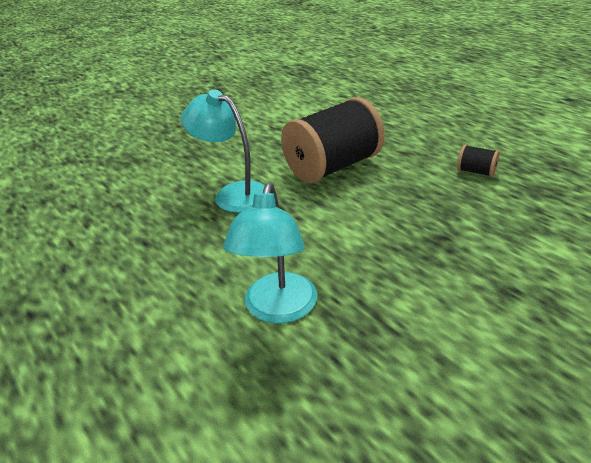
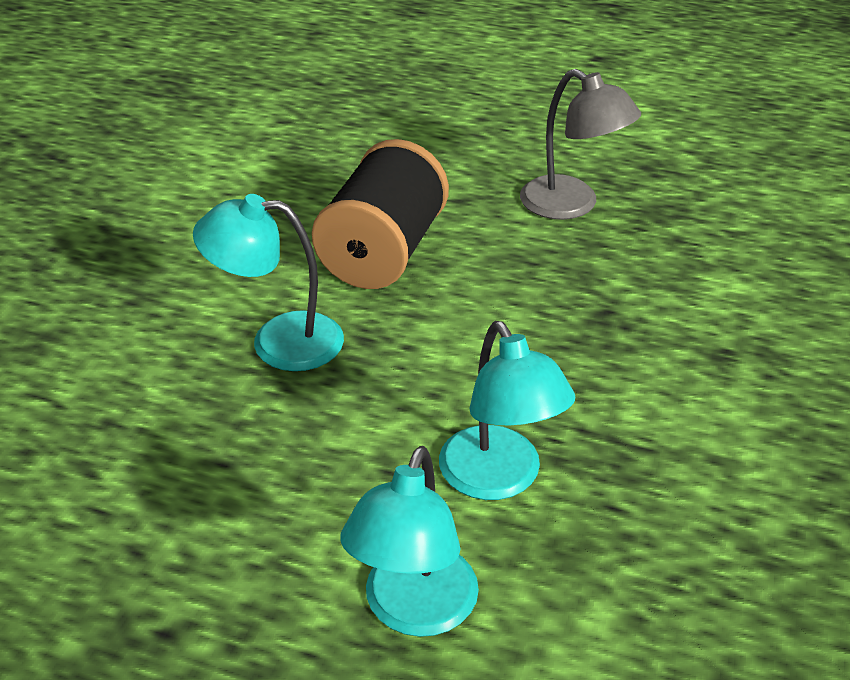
camera: 35 degrees left, 5 degrees up
(152, 364) = (414, 610): none -> turquoise lamp
(476, 172) = (572, 205): black spool -> grey lamp

